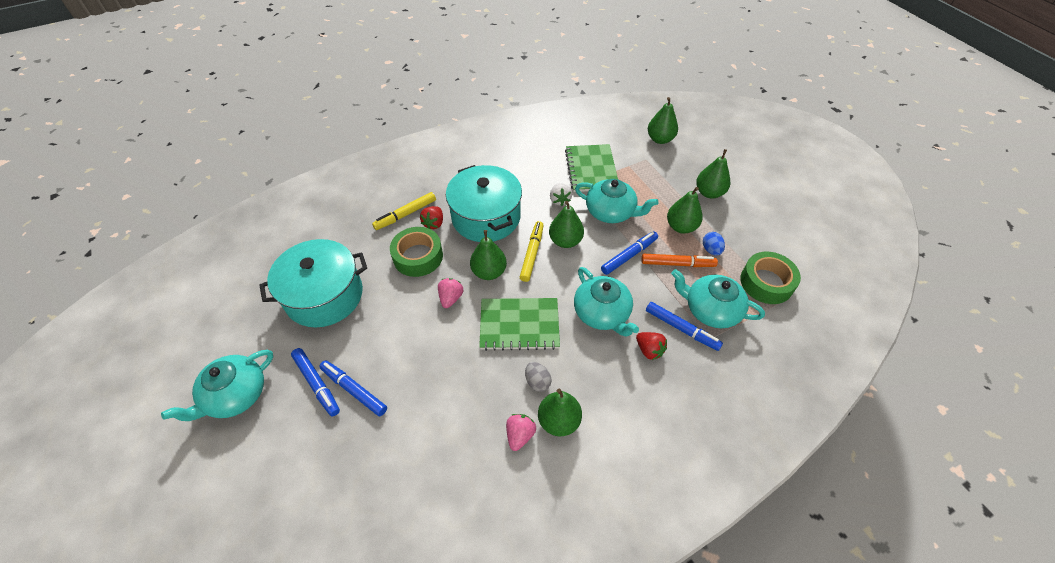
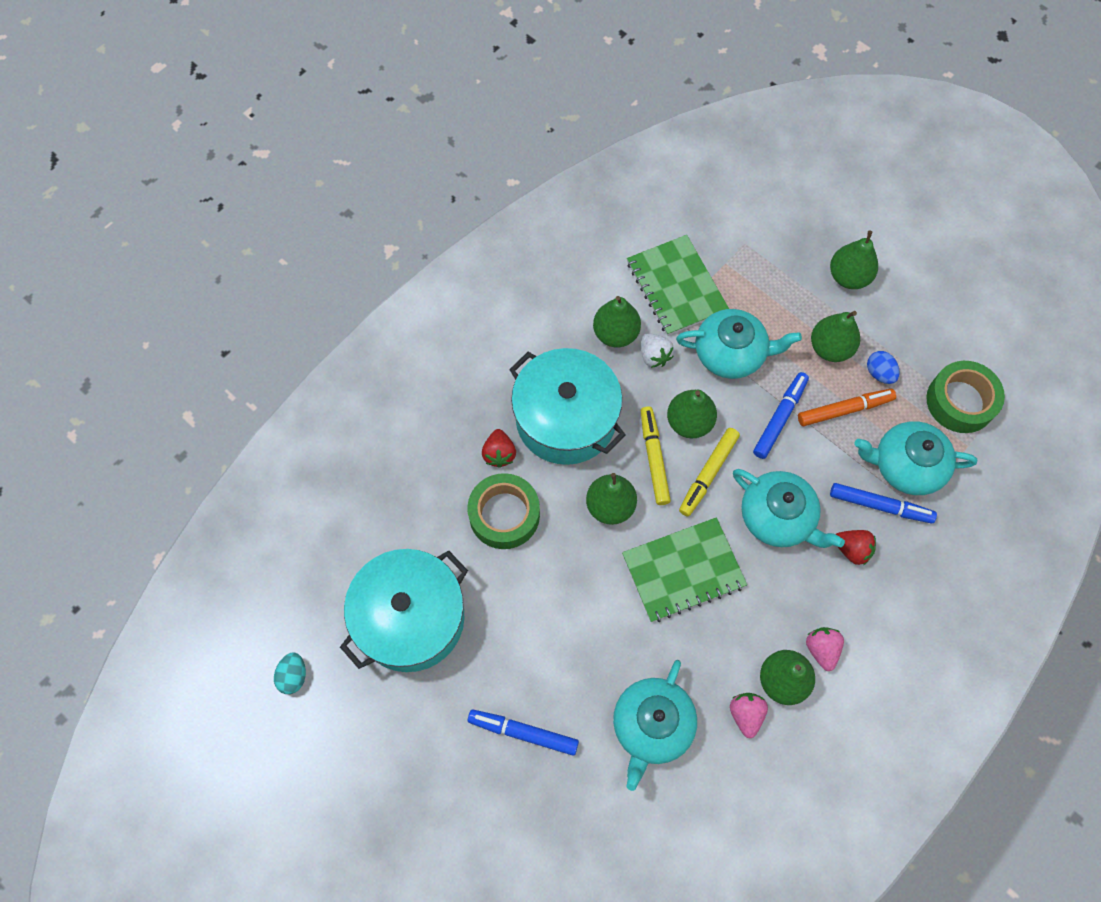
camera: 20 degrees left, 15 degrees up
(232, 305) = (293, 676): none -> turquoise egg
(235, 395) = (379, 794): turquoise teapot -> turquoise teapot (652, 725)
(317, 384) = (472, 742): blue marker -> none
(405, 214) = (451, 452): yellow marker -> yellow marker (708, 474)
(451, 298) = (579, 563): pink strawberry -> pink strawberry (821, 649)
(537, 382) = (737, 640): grey egg -> none
(660, 139) = (751, 199): green pear -> green pear (615, 334)

